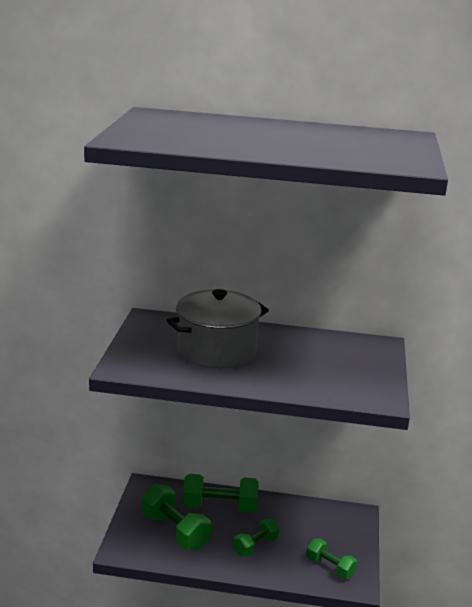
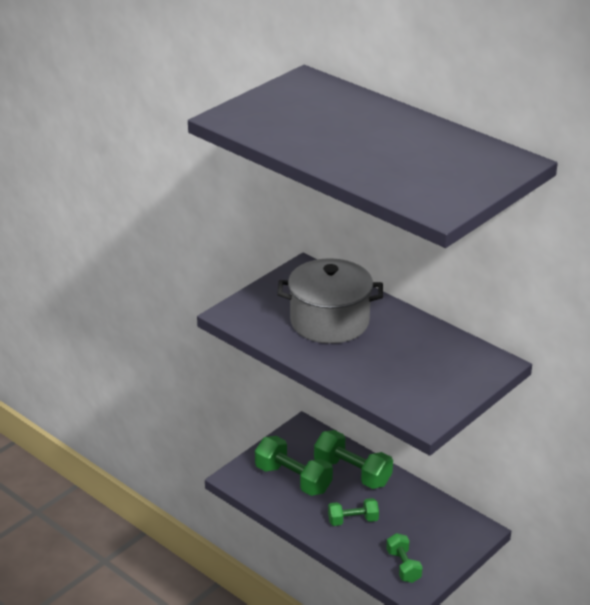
camera: 35 degrees right, 10 degrees up
(175, 531) = (293, 479): green dumbbell -> green dumbbell turned 45 degrees counterclockwise

